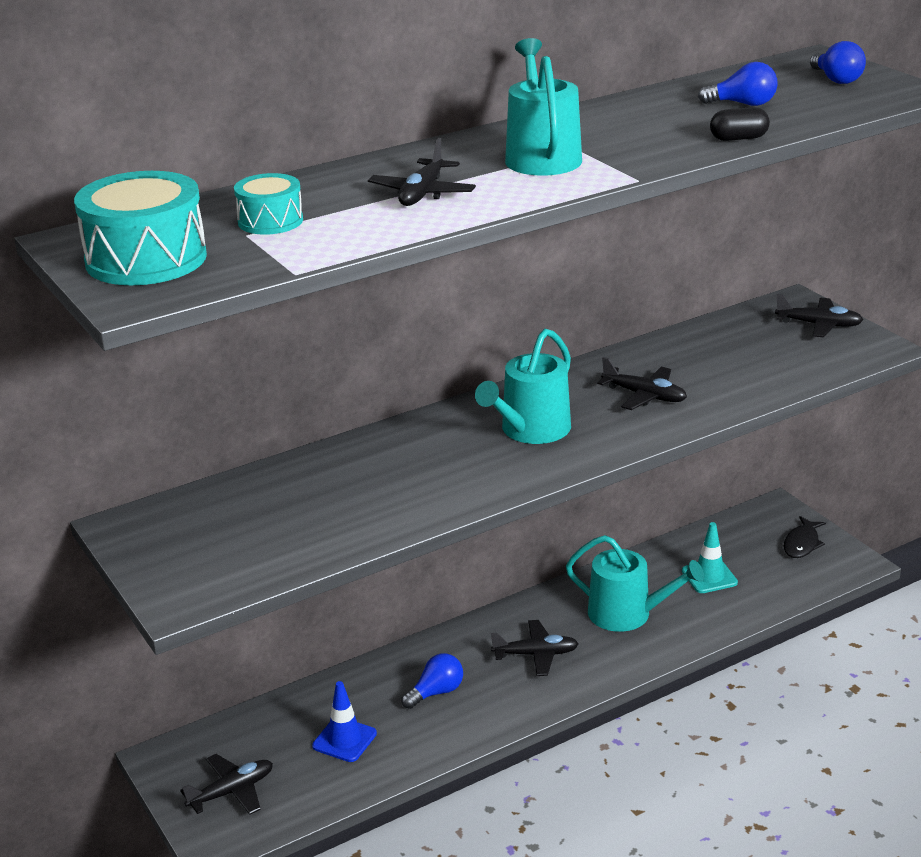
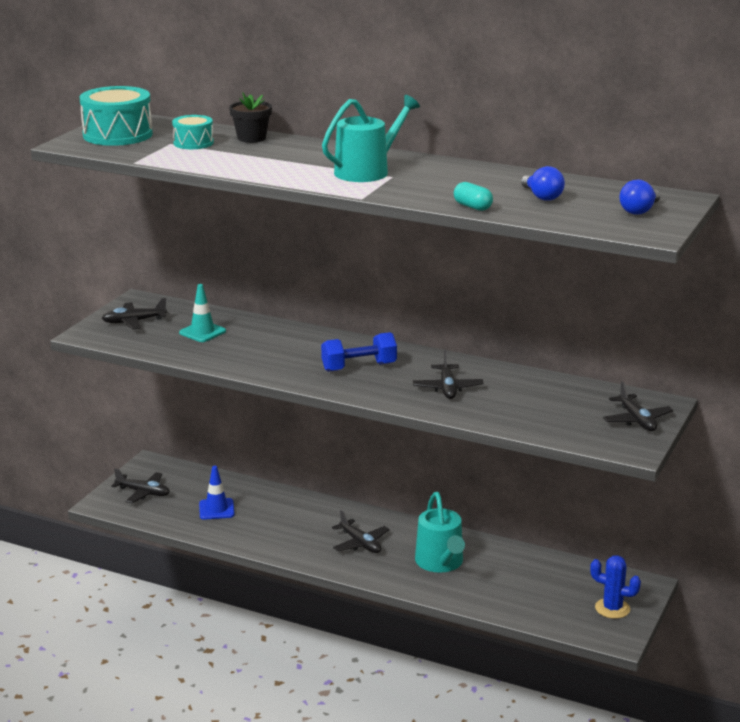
camera: 55 degrees right, 5 degrees down
(308, 185) = (251, 138): none -> black flower pot
(422, 193) = (272, 160): black plane -> black plane (134, 322)
(436, 692) = (288, 522): blue light bulb -> none
(531, 430) = (359, 367): turquoise watering can -> blue dumbbell
(709, 577) = (521, 581): turquoise traffic cone -> turquoise traffic cone (202, 332)
(738, 138) = (472, 207): black capsule -> turquoise capsule
(802, 544) = (612, 608): black fish -> blue cactus

